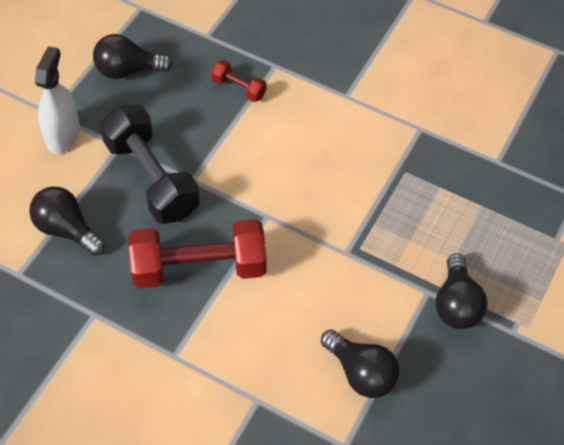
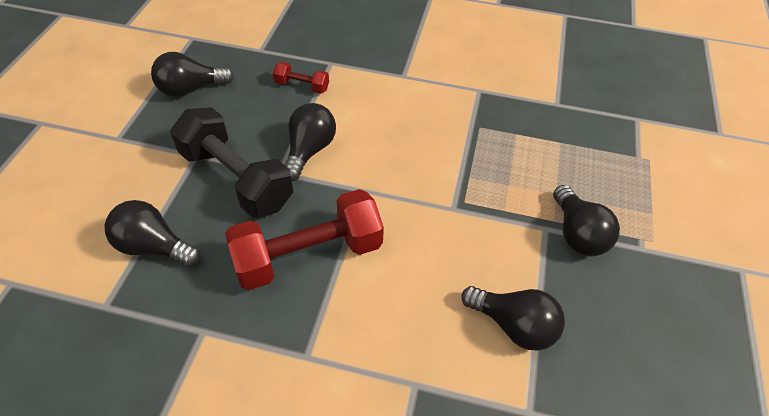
camera: 15 degrees left, 5 degrees down
(63, 135) = (134, 156): white spray bottle -> none
(227, 163) = (309, 151): none -> black light bulb

